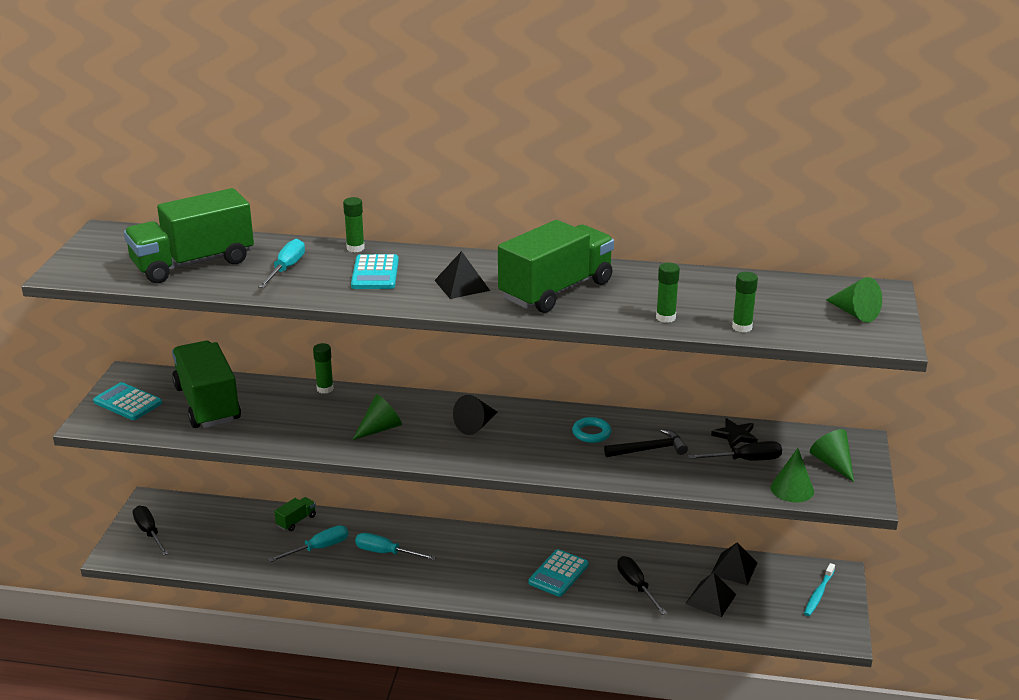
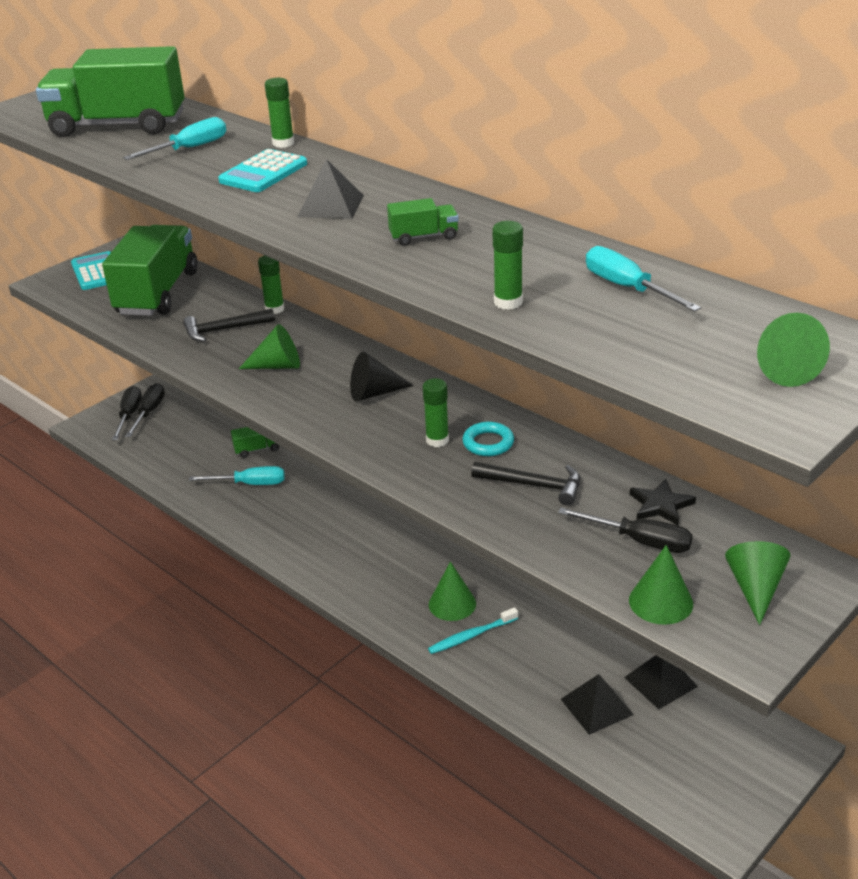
camera: 35 degrees right, 5 degrees up
(303, 415) = (224, 330): none -> black hammer
(386, 553) = (305, 512): turquoise screwdriver -> turquoise screwdriver (627, 288)
(556, 290) = (423, 237): green truck -> green truck, size x0.41
(558, 574) = (452, 604): turquoise calculator -> green cone
(636, 586) = (523, 654): black screwdriver -> black screwdriver (149, 412)
(742, 327) = (590, 341): green glue stick -> green glue stick (437, 440)
(818, 594) = (742, 761): turquoise toothbrush -> turquoise toothbrush (472, 636)

